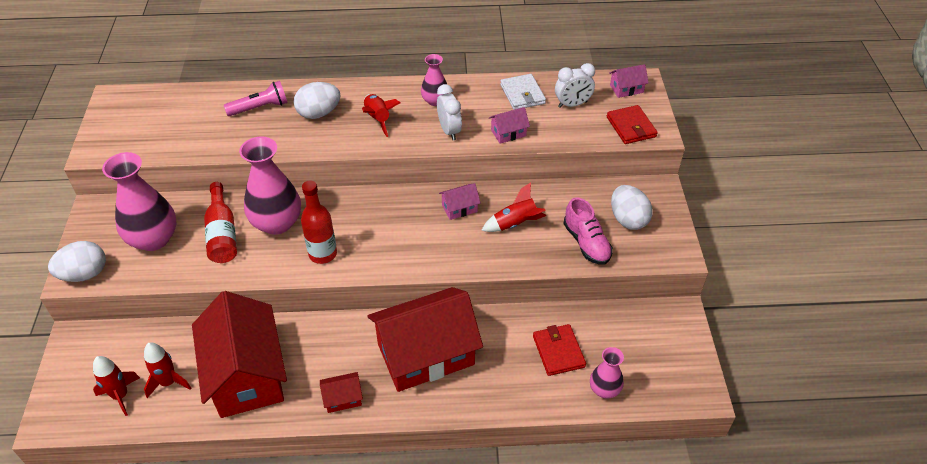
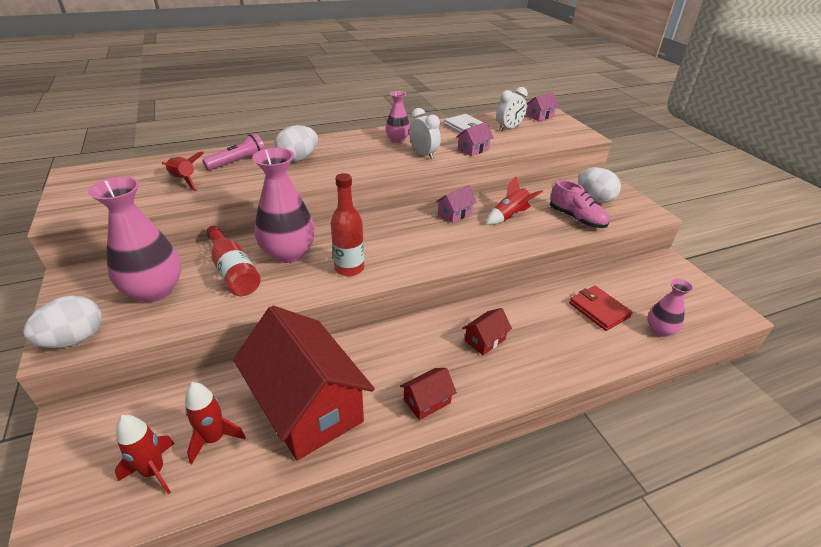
camera: 20 degrees left, 10 degrees down
(378, 119) = (355, 155): red rocket -> red rocket (184, 180)
(426, 354) = (485, 340): red house -> red house, size x0.40
(631, 127) = (563, 134): red wallet -> none

